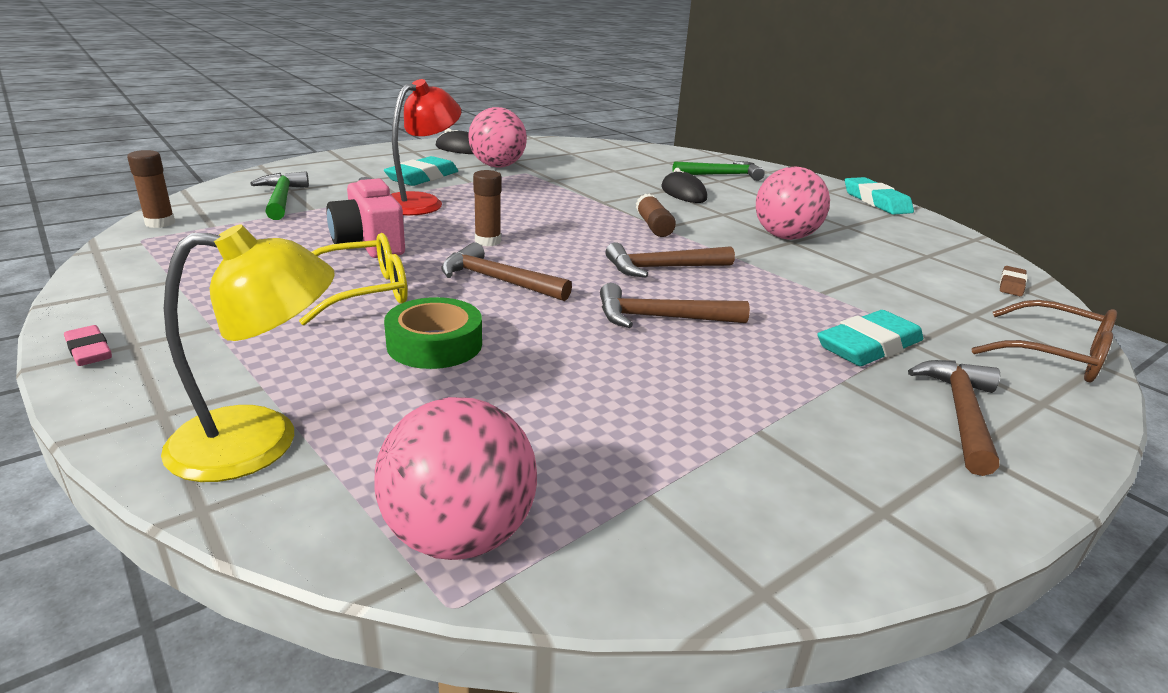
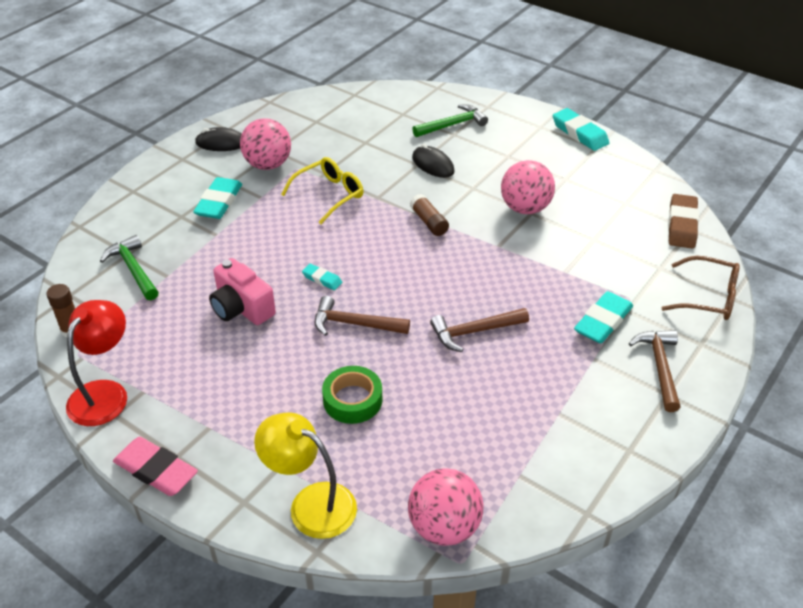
camera: 15 degrees left, 15 degrees up
(89, 351) = (156, 470): pink eraser -> pink eraser, size x1.84
(260, 441) = (311, 503): yellow lamp -> yellow lamp turned 120 degrees counterclockwise
(362, 292) = (275, 365): yellow glasses -> yellow glasses (329, 195)
(421, 202) = (242, 241): red lamp -> red lamp (105, 393)
(487, 241) = (322, 279): brown glue stick -> turquoise eraser
(662, 268) = (455, 275): brown hammer -> none
(1011, 285) = (682, 225): brown eraser -> brown eraser, size x1.84

